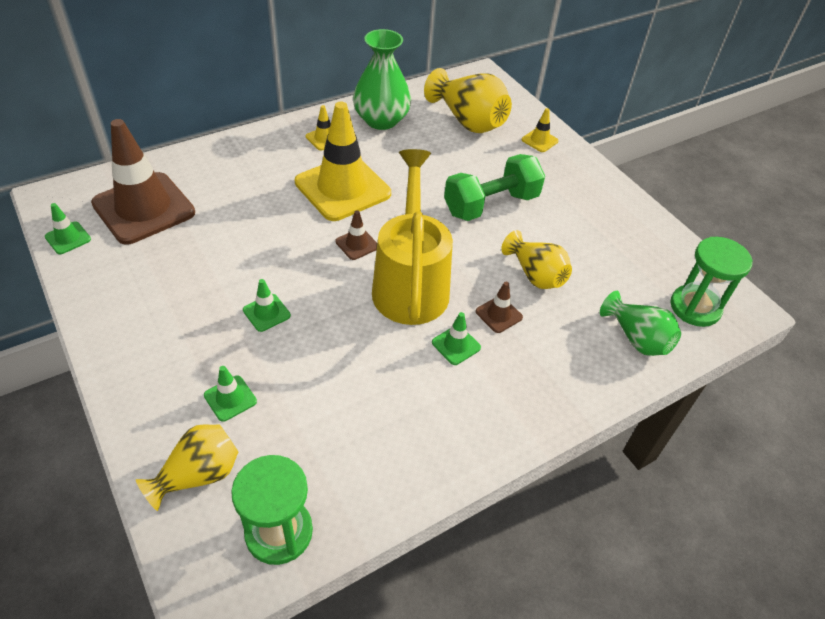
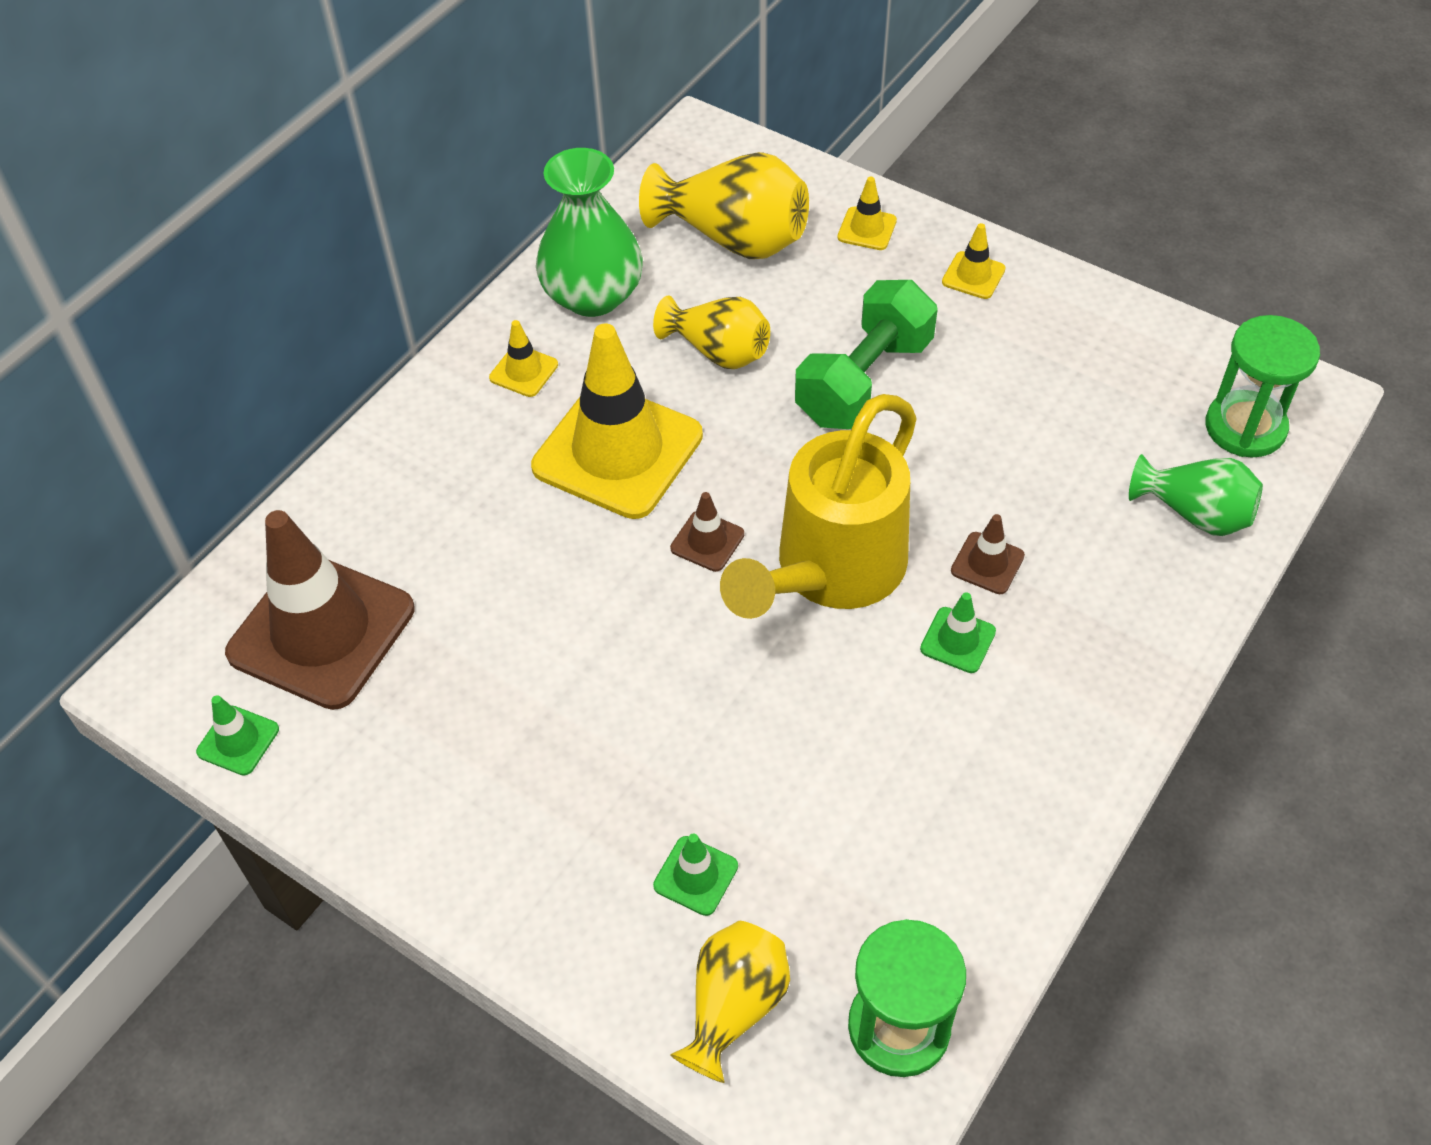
camera: 20 degrees left, 5 degrees up
(266, 313) = (651, 718): green traffic cone -> none
(410, 283) = (831, 571): yellow watering can -> yellow watering can turned 120 degrees counterclockwise
(535, 275) = (1000, 474): yellow vase -> yellow vase (718, 351)
(583, 180) = (973, 275): none -> yellow traffic cone

